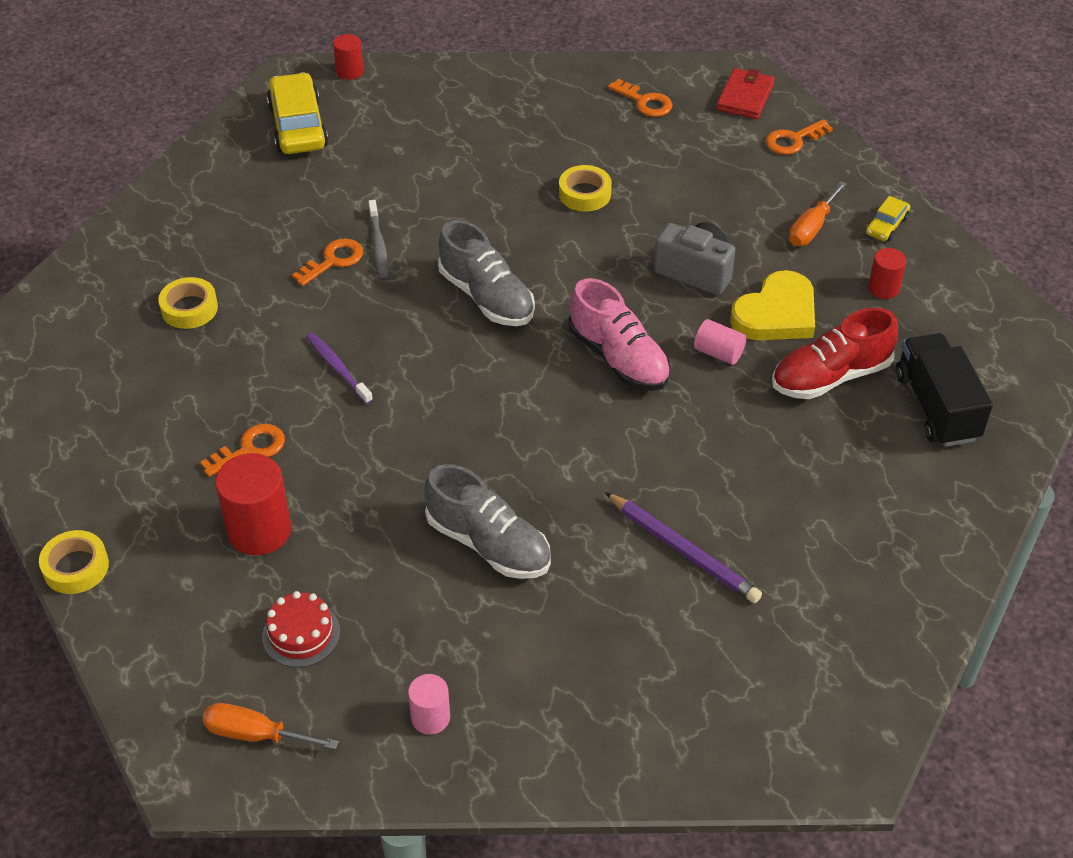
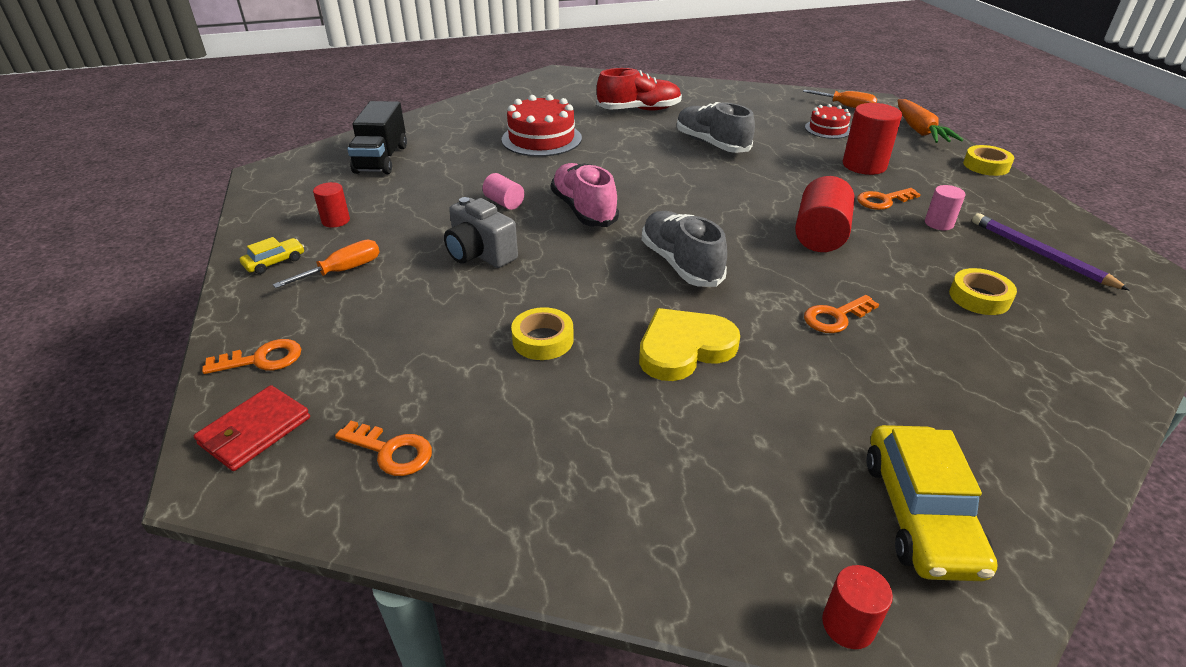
camera: 165 degrees left, 10 degrees down
(144, 662) = (919, 131): none -> orange carrot
(338, 368) = (820, 235): purple toothbrush -> red cylinder
(378, 245) = (786, 325): grey toothbrush -> none
(430, 717) = (754, 101): pink cylinder -> pink cylinder (939, 223)
(644, 102) = (391, 451): orange key -> orange key turned 150 degrees clockwise
(683, 550) = (594, 129): purple pencil -> purple pencil (1040, 254)
(750, 504) = (541, 139): none -> red cake
(776, 313) = (438, 218): yellow heart -> yellow heart (684, 348)
(830, 376) = (435, 181): red shoe -> red shoe (639, 110)

